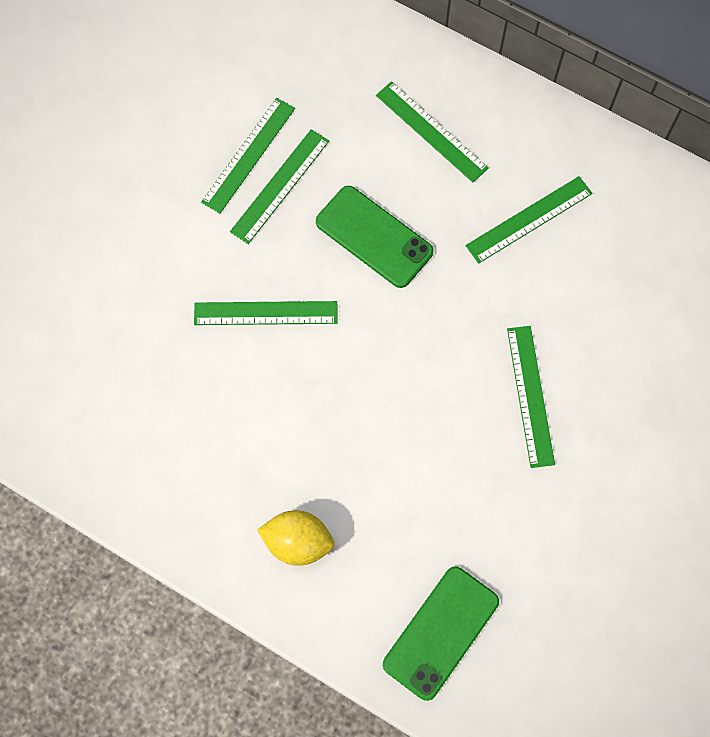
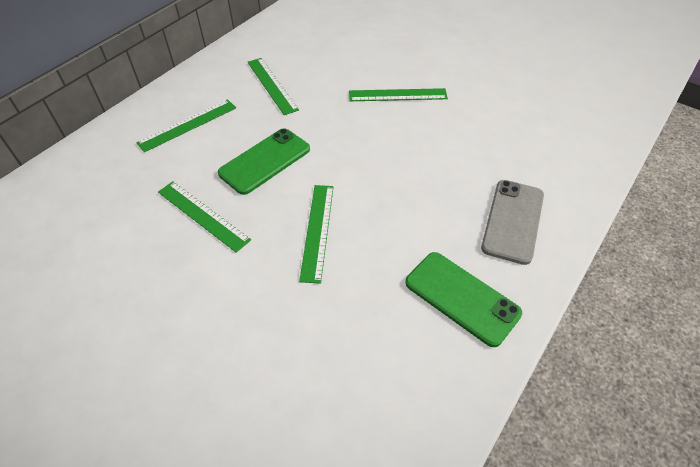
camera: 85 degrees left, 20 degrees down
(248, 155) = (165, 235): green ruler -> none
(298, 542) = (513, 221): yellow lemon -> grey phone
(441, 632) = (566, 148): green phone -> green phone (461, 298)

